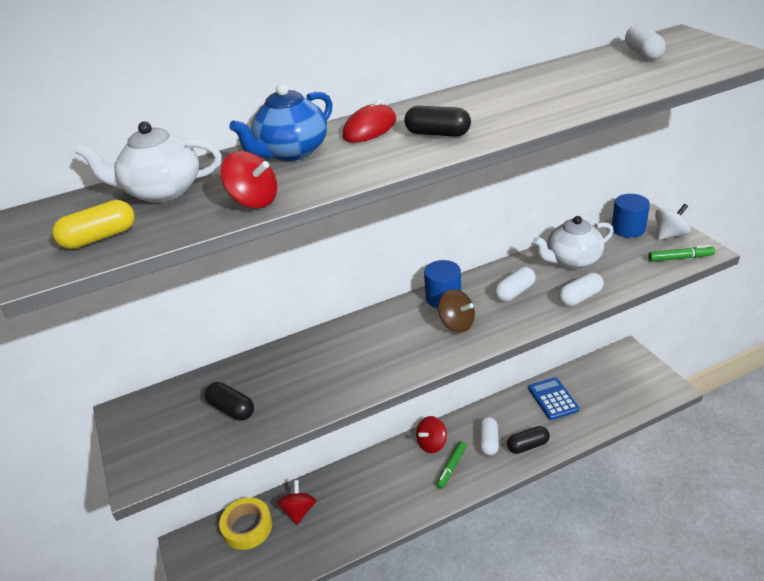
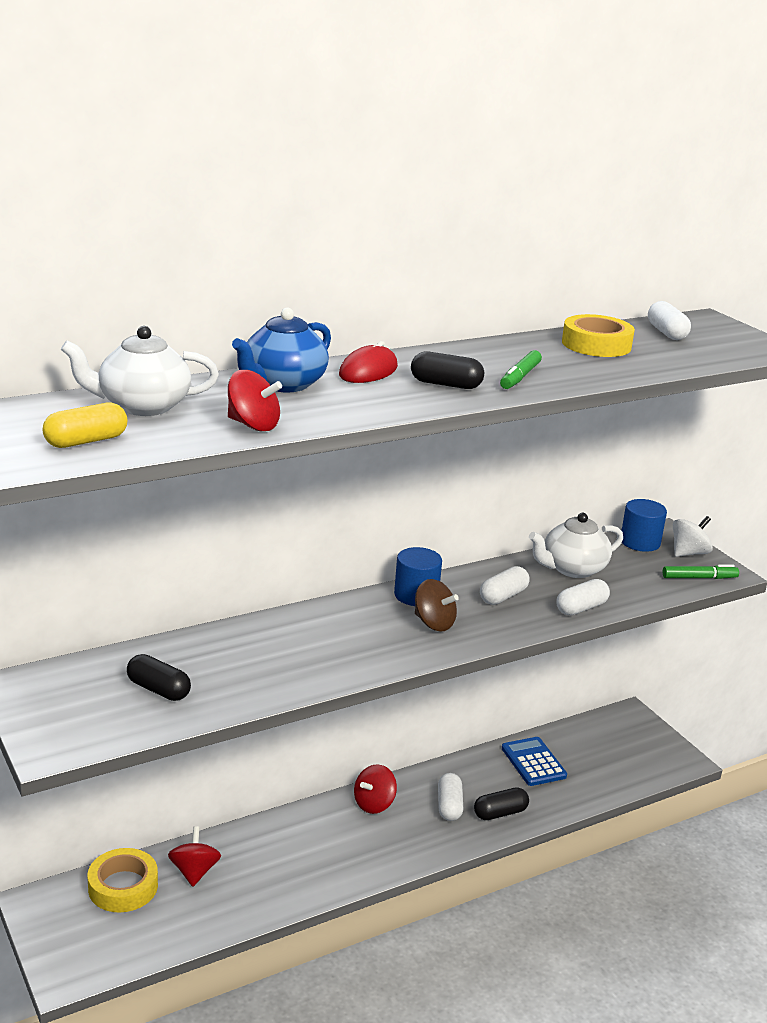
camera: 10 degrees left, 10 degrees down
(451, 467) = (400, 832): green marker -> green marker (520, 377)
(578, 74) = (596, 344): none -> yellow tape

